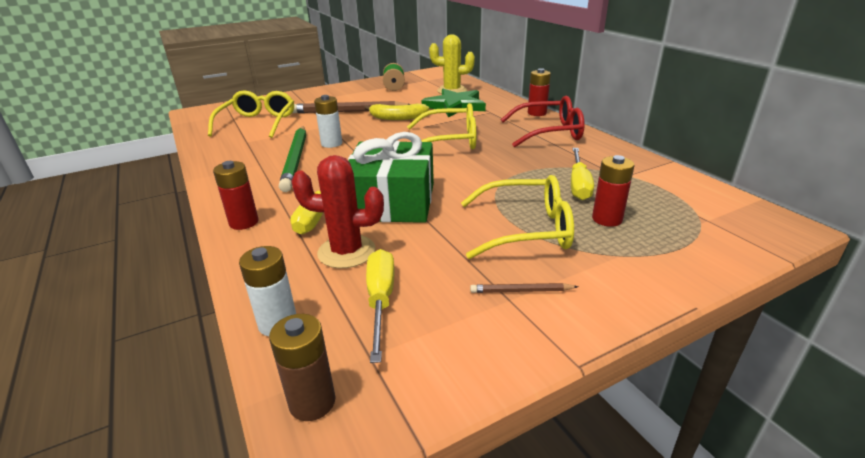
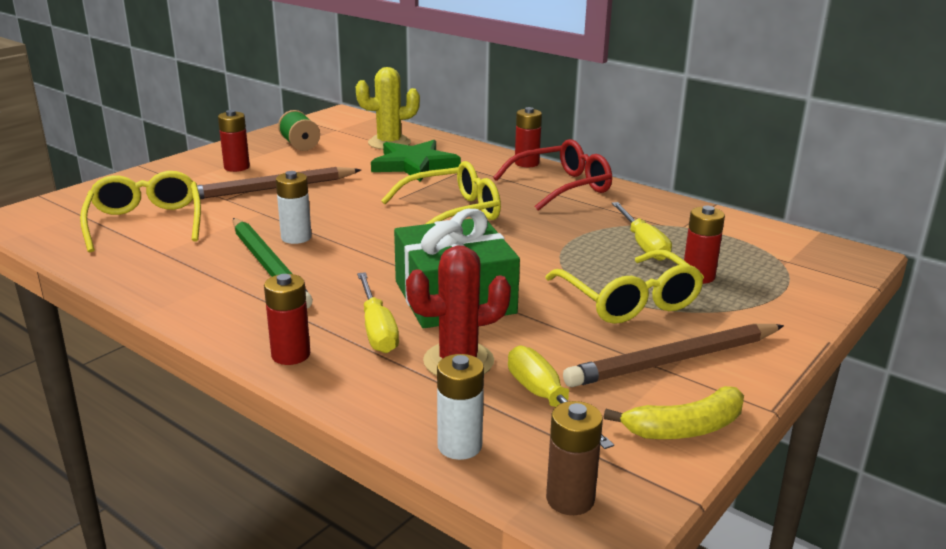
camera: 25 degrees left, 5 degrees down
(343, 96) = (237, 167): none -> red battery
(397, 118) = (351, 190): yellow banana -> yellow banana (685, 428)
(521, 291) = (673, 360): brown pencil -> brown pencil, size x2.26
(526, 229) = (629, 301): yellow glasses -> yellow glasses turned 90 degrees clockwise

